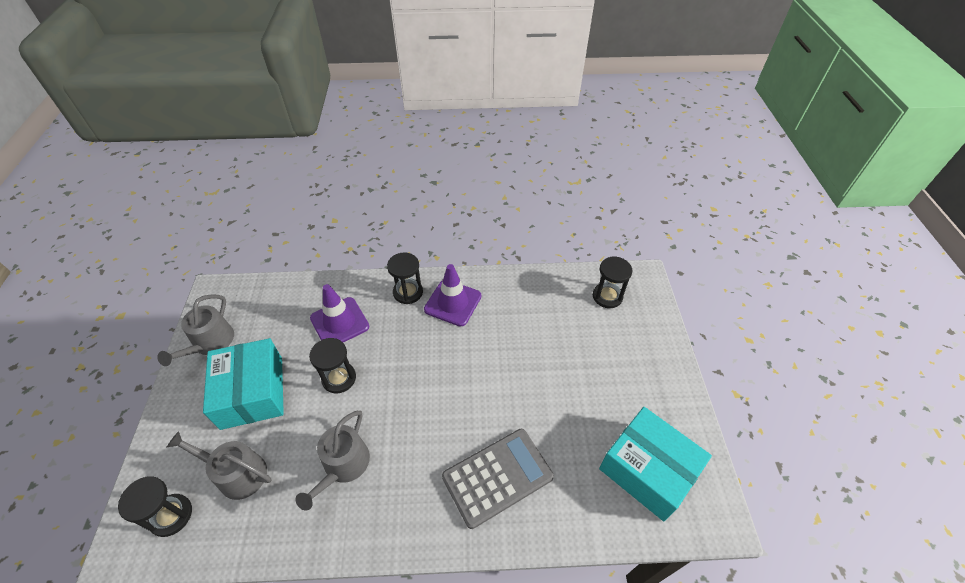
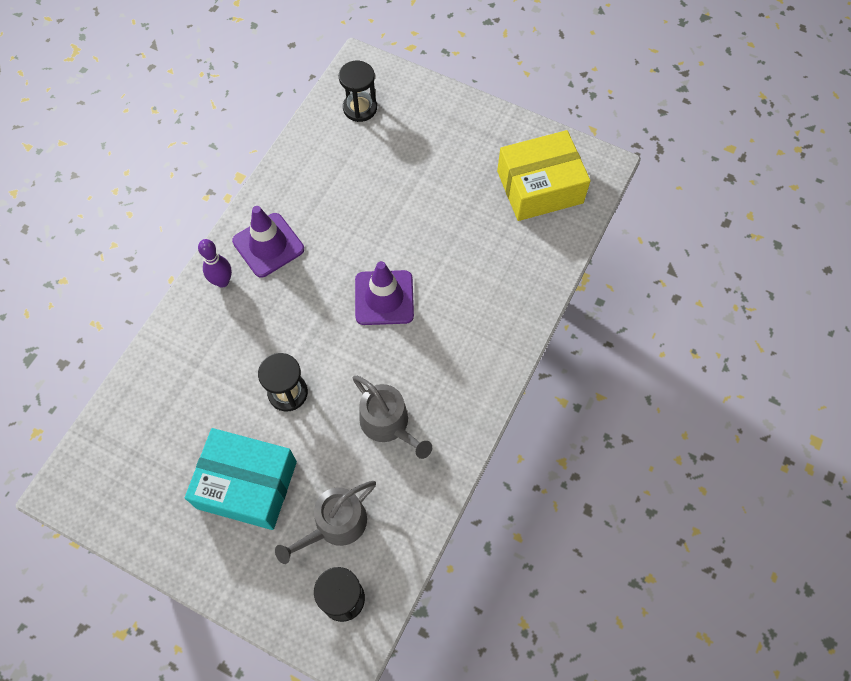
camera: 60 degrees left, 15 degrees up
(210, 343) = (145, 513): grey watering can -> none
(339, 322) = (214, 366): purple traffic cone -> purple traffic cone (384, 298)
(408, 292) = (222, 281): black hourglass -> purple bowling pin
(497, 477) = (477, 300): grey calculator -> none
(648, 469) = (539, 187): turquoise box -> yellow box

